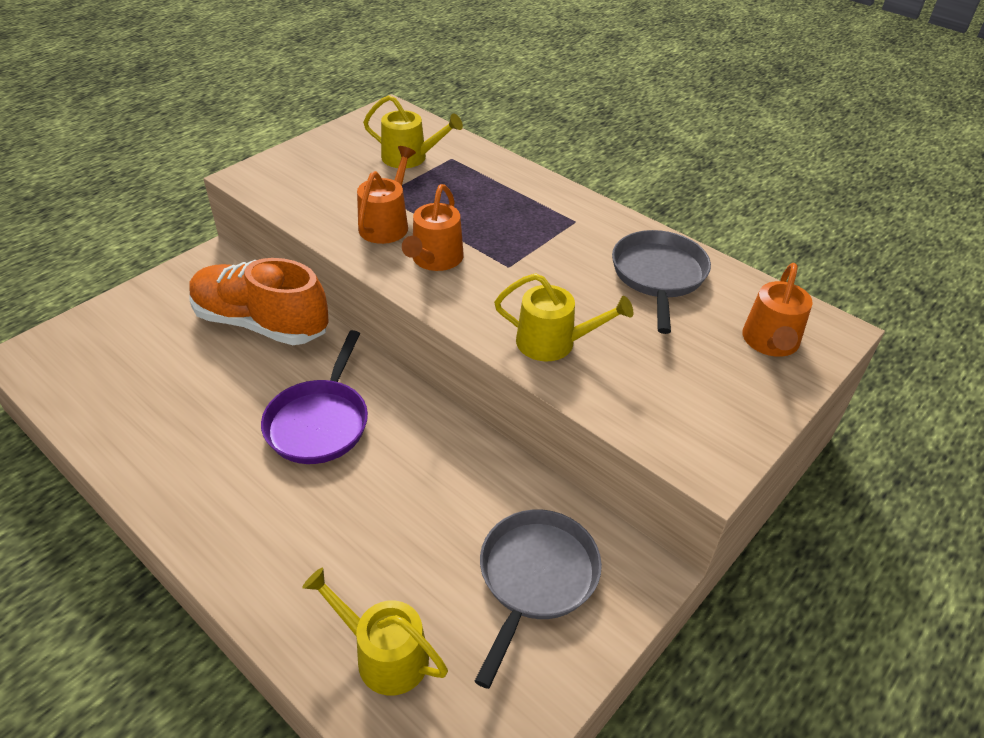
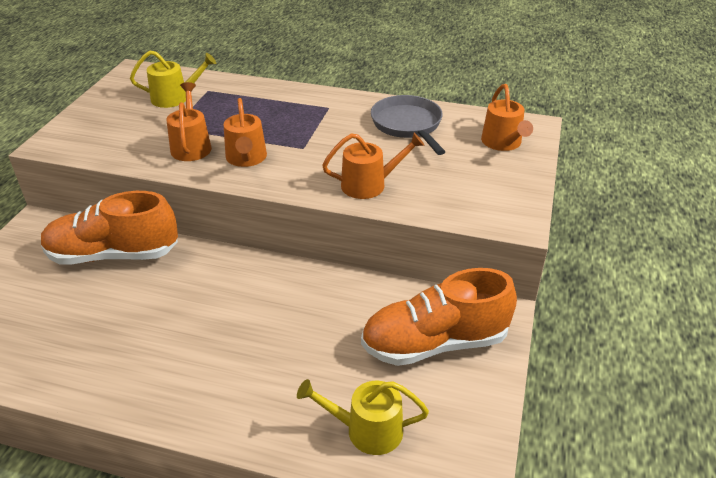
camera: 25 degrees left, 5 degrees down
(320, 422) = (212, 304): purple pan -> none
(535, 578) = (435, 343): grey pan -> orange shoe
(553, 343) = (369, 185): yellow watering can -> orange watering can

